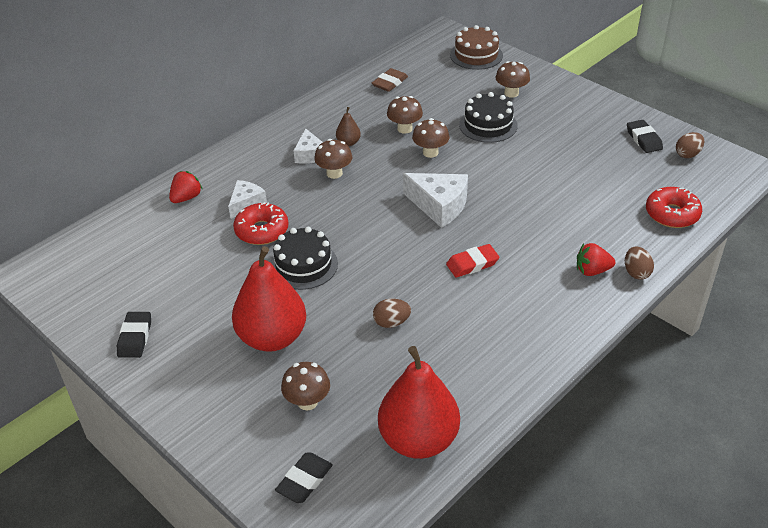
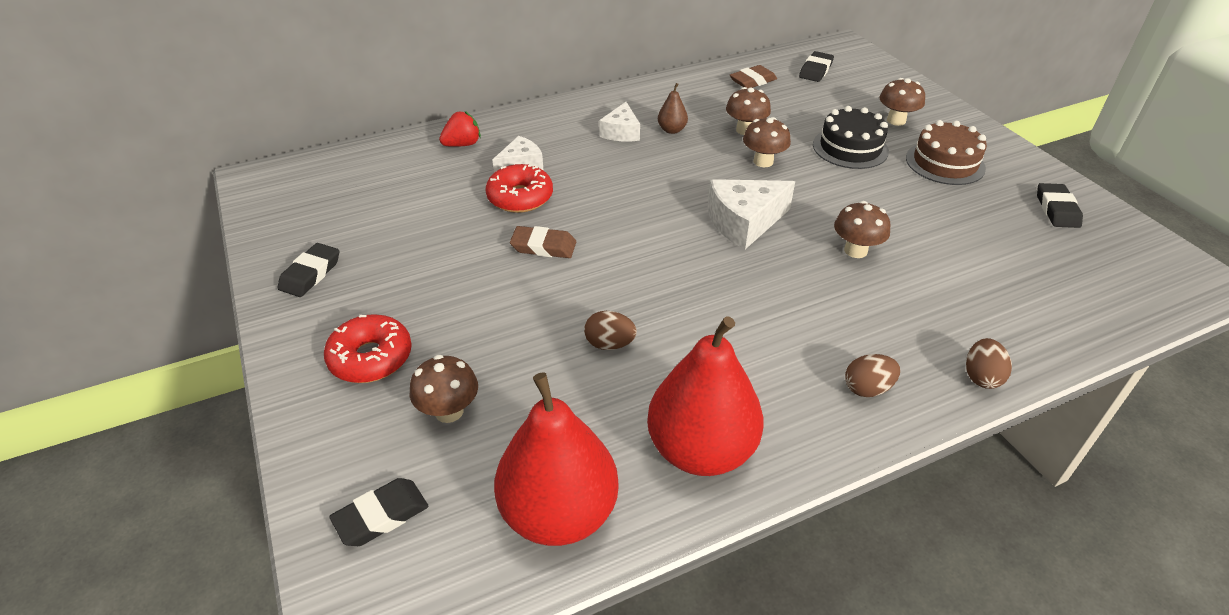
camera: 20 degrees right, 0 degrees up
(272, 338) = (457, 319): red pear -> red pear (701, 450)
(303, 265) = (543, 246): black cake -> brown eraser
(334, 173) = (637, 157): brown mushroom -> brown mushroom (855, 250)
(434, 62) = (815, 70): none -> black eraser
(439, 206) = (744, 222): white cheese -> white cheese turned 105 degrees clockwise
(472, 264) = (751, 301): red eraser -> none
(476, 55) = (870, 73): brown cake -> brown cake (945, 163)
(592, 271) = (915, 356): red strawberry -> none
(672, 214) = (1065, 313): red donut -> red donut (371, 358)
(687, 154) = (1116, 242): brown egg -> brown egg (867, 388)

